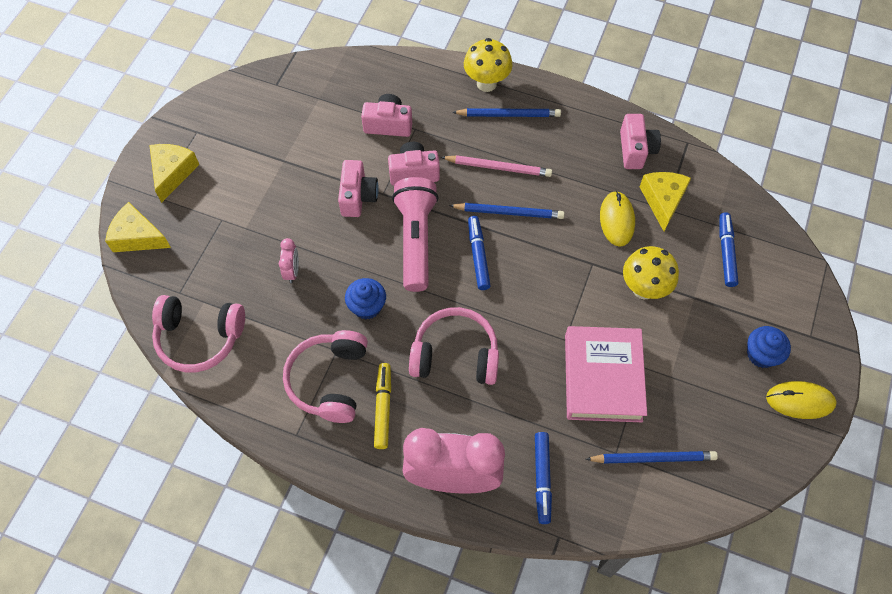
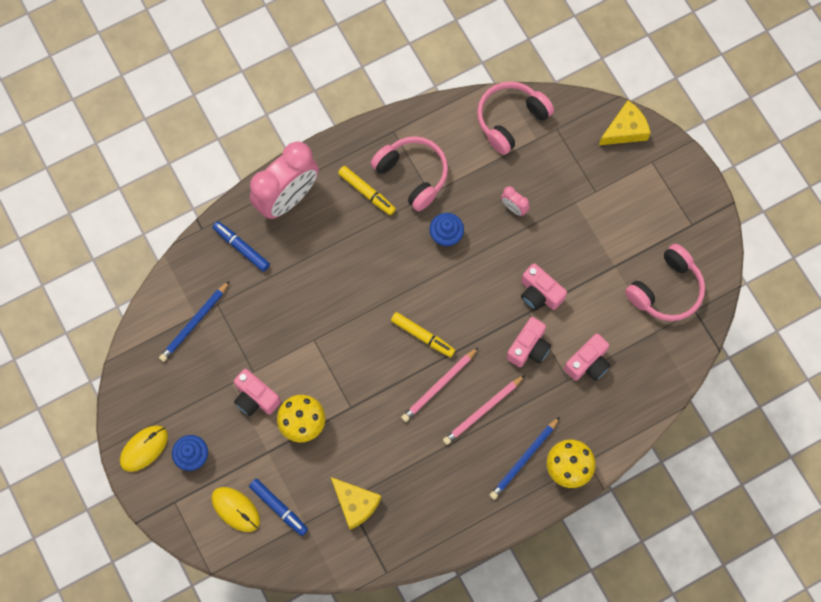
camera: 130 degrees right, 10 degrees up
(173, 173) = (665, 185): yellow cheese -> none
(416, 240) = (470, 305): pink flashlight -> none
(455, 355) = (364, 262): pink headphones -> pink headphones (666, 290)
(478, 255) = (423, 336): blue marker -> yellow marker
(508, 212) = (439, 385): blue pencil -> pink pencil
(603, 377) = (268, 340): pink book -> none
(616, 220) = (369, 456): yellow mouse -> yellow mouse (236, 509)
(635, 150) = (413, 526): pink camera -> pink camera (255, 398)

